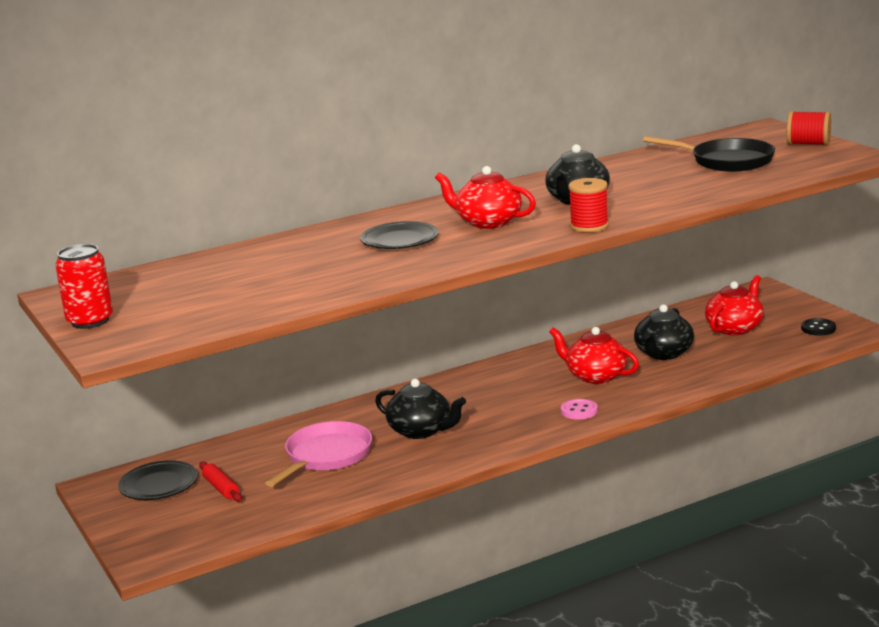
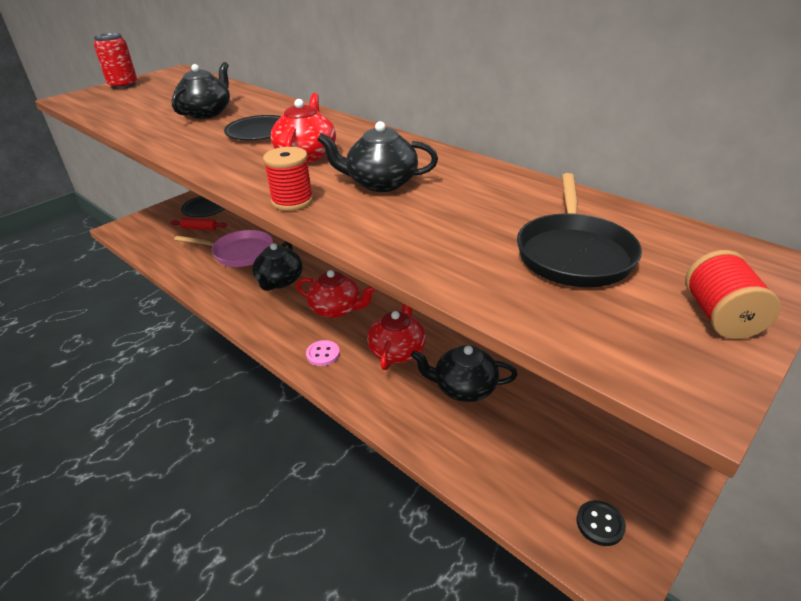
camera: 70 degrees right, 15 degrees up
(221, 488) = (199, 228): red rolling pin -> red rolling pin turned 60 degrees clockwise
(298, 266) = (207, 113): none -> black teapot
(734, 328) = (558, 436): red teapot -> red teapot (336, 309)

